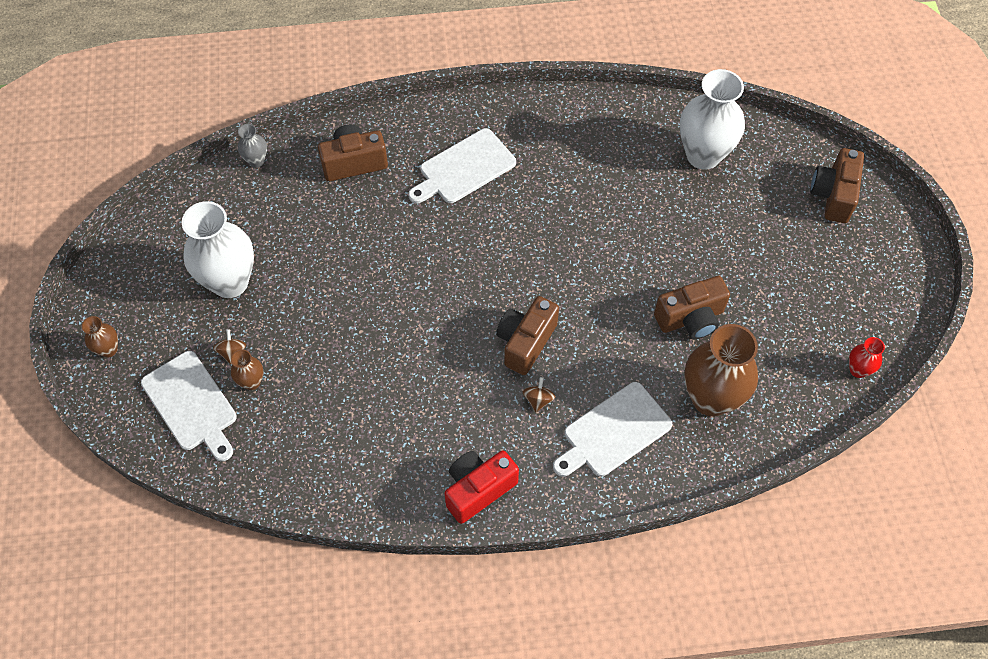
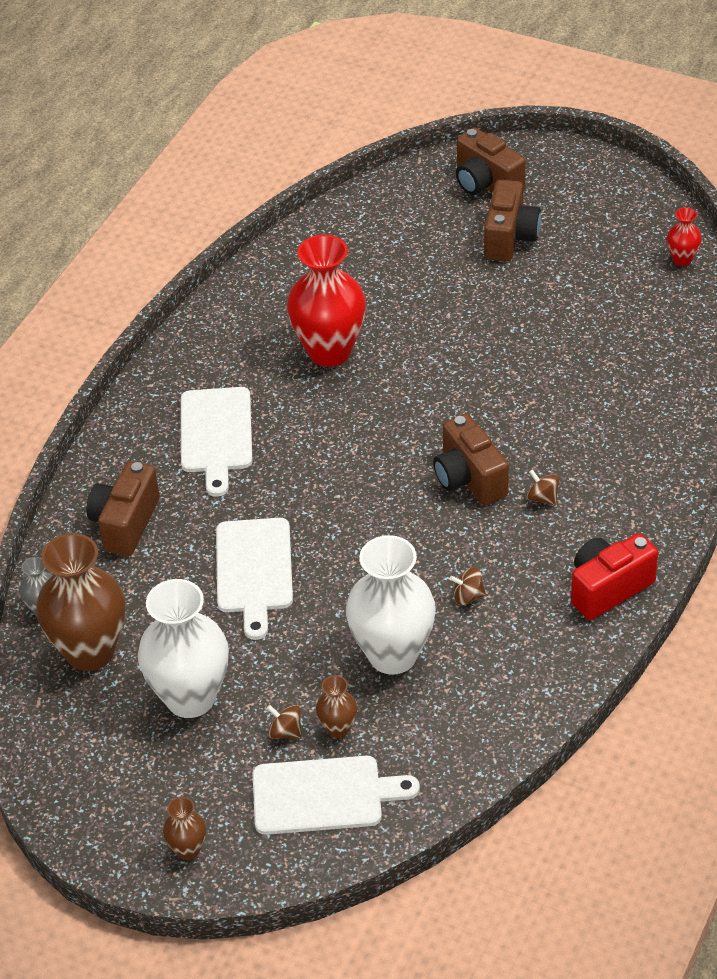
camera: 55 degrees left, 15 degrees down
(414, 400) = (468, 596): none -> brown spinning top
(478, 489) = (608, 588): red camera -> red camera turned 60 degrees clockwise
(588, 190) = (329, 351): none -> red vase
(613, 432) = (620, 457): white cutting board -> white cutting board (254, 571)
(690, 318) = (540, 345): brown camera -> brown camera (510, 238)
(703, 155) = (362, 249): white vase -> white vase (392, 655)
(711, 398) = (636, 371): brown vase -> brown vase (90, 652)

